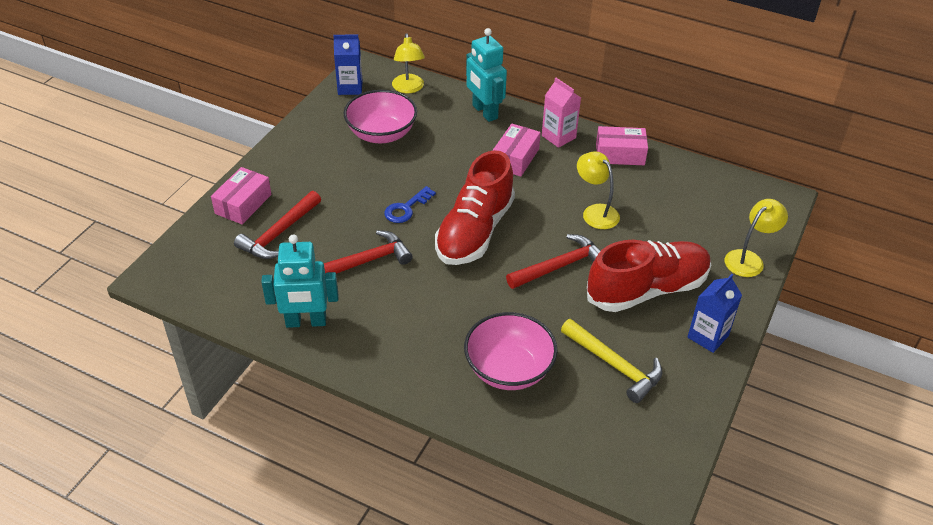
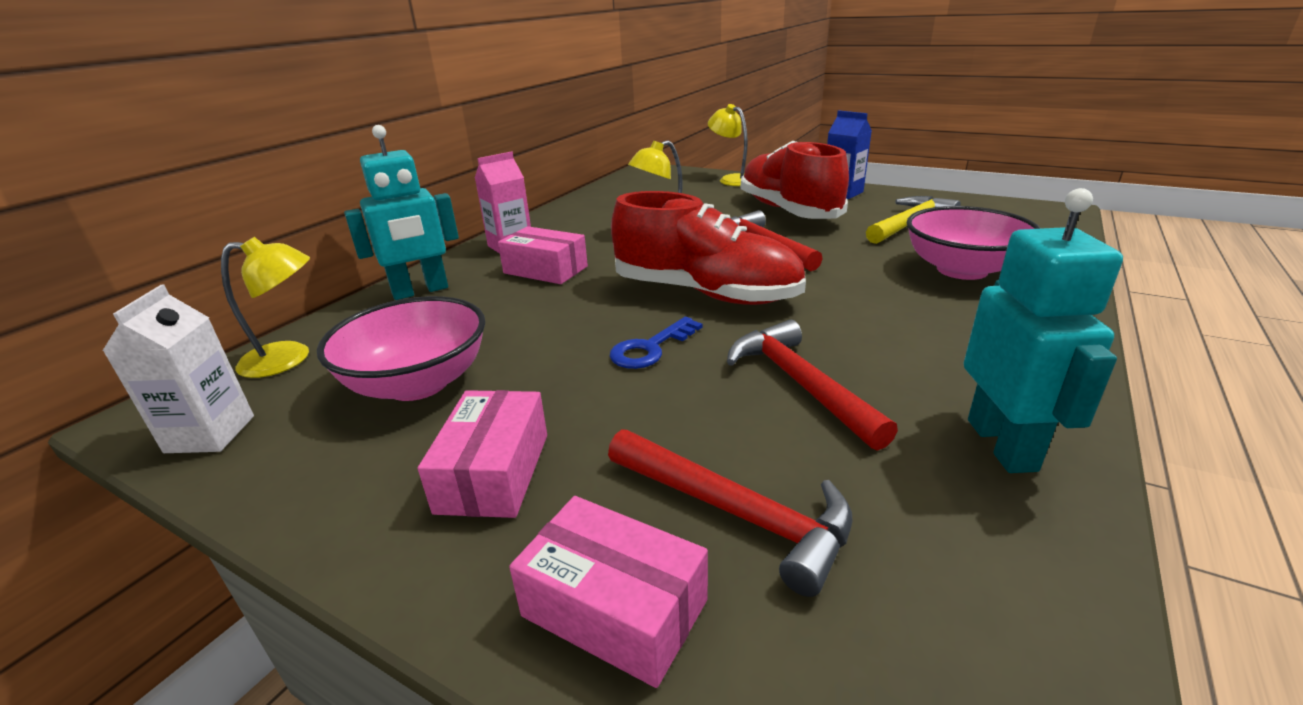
camera: 85 degrees left, 15 degrees down
(350, 88) = (210, 434): blue carton -> white carton
(406, 208) = (650, 348): blue key -> blue key turned 90 degrees clockwise
(620, 154) = (561, 219): pink box -> pink box (494, 472)

